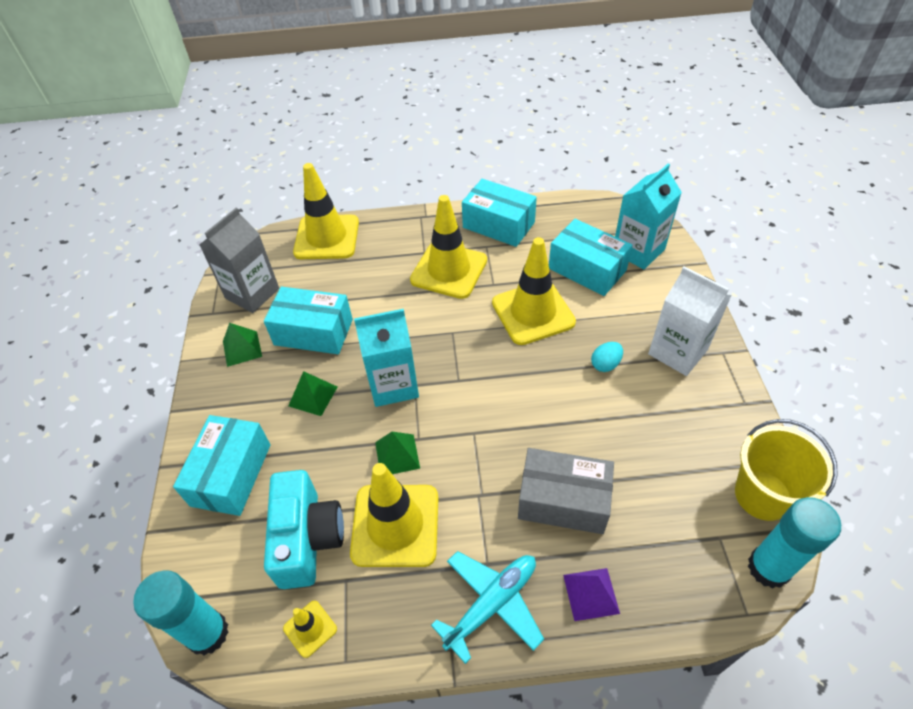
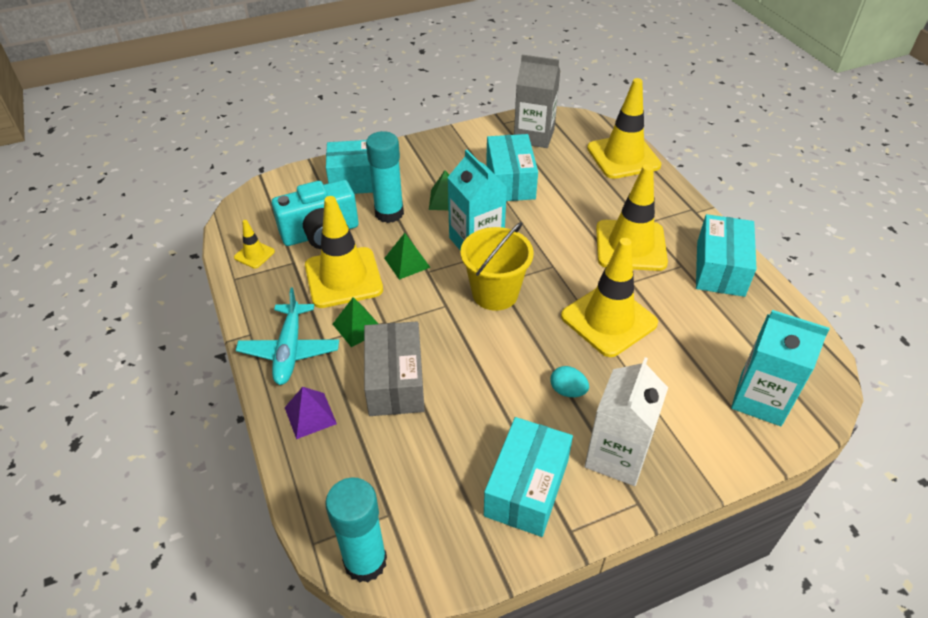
camera: 70 degrees right, 5 degrees down
(208, 633) = (244, 208): turquoise glue stick -> turquoise glue stick (389, 213)
(242, 348) = (475, 149): green pyramid -> green pyramid (358, 327)
(492, 604) = (289, 350): turquoise plane -> turquoise plane turned 60 degrees clockwise
(587, 269) = (698, 355): turquoise box -> turquoise box (526, 487)
(762, 495) = (450, 553): yellow bucket -> yellow bucket (495, 293)

